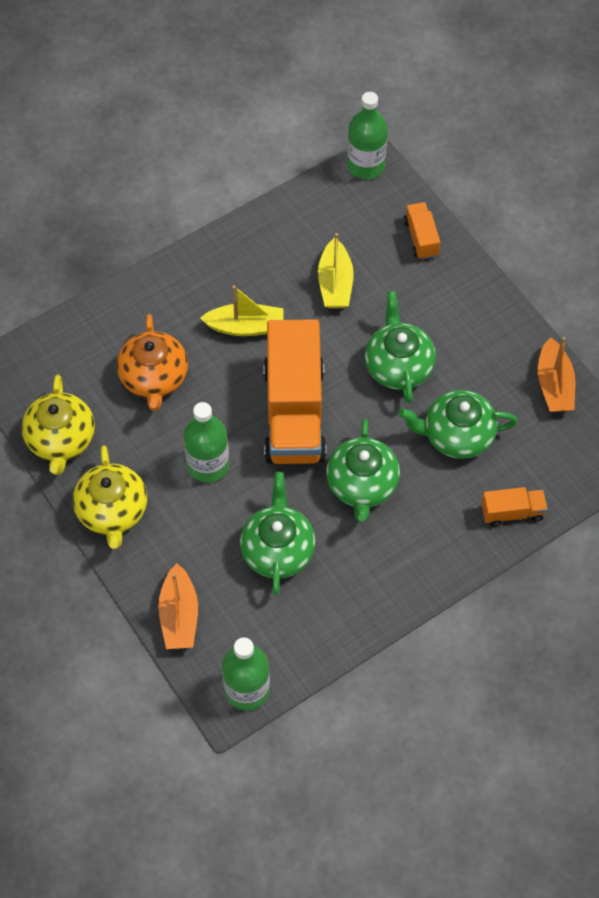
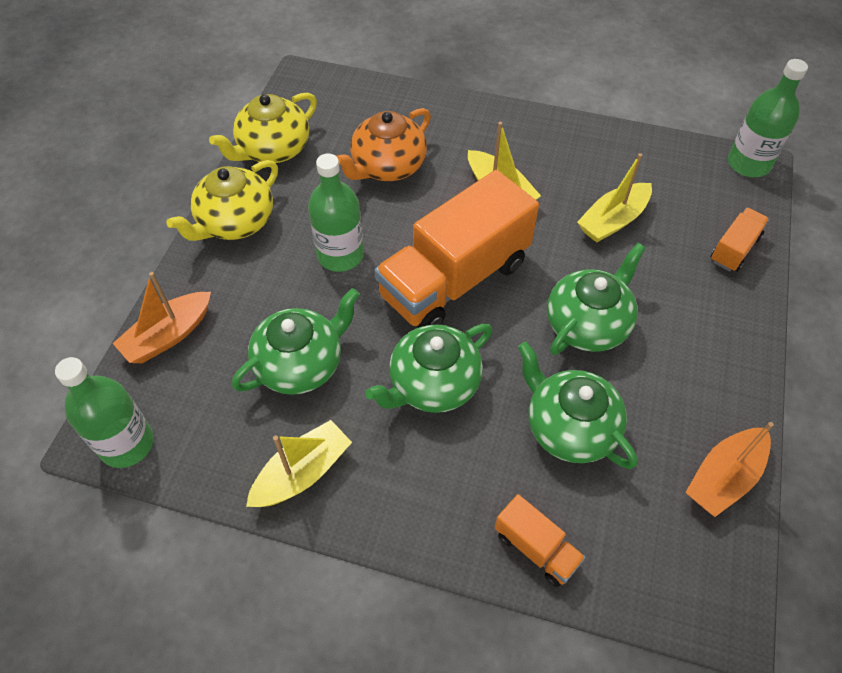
camera: 50 degrees right, 5 degrees down
(359, 601) = (302, 473): none -> yellow boat

